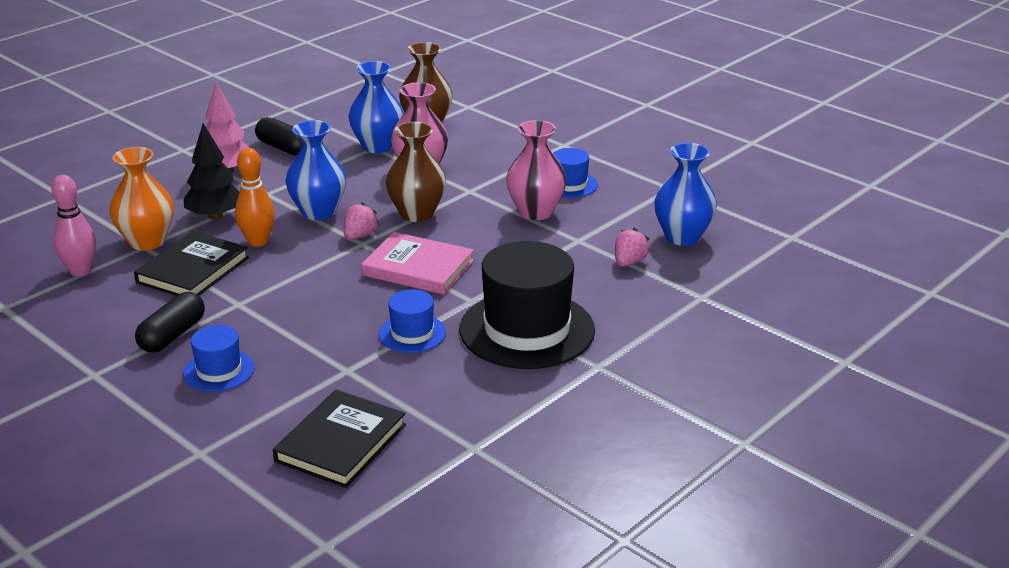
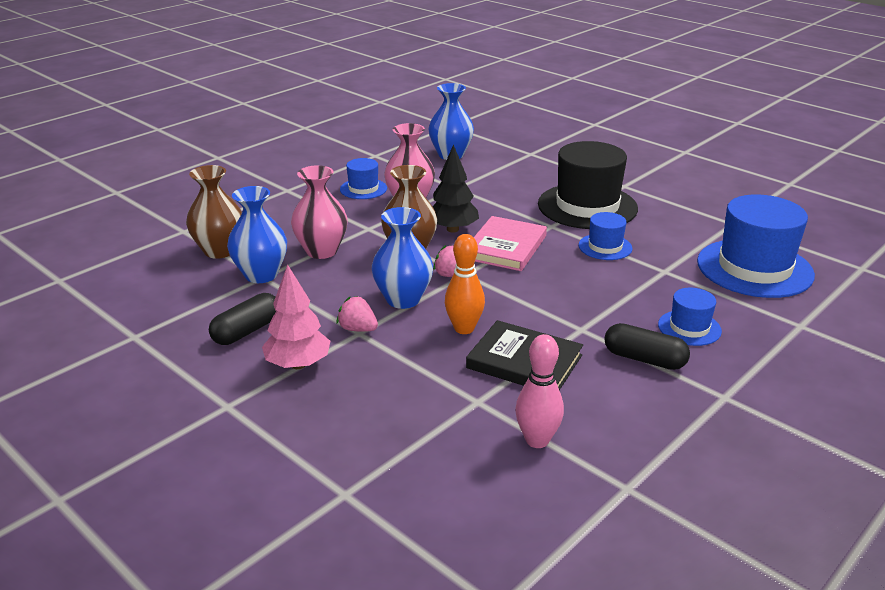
camera: 90 degrees left, 0 degrees up
(147, 241) = (466, 400): orange vase -> none
(215, 216) = (409, 360): black tree -> black tree (452, 229)
(341, 443) = (754, 268): black book -> blue hat
(629, 262) = (488, 172): pink strawberry -> pink strawberry (358, 329)

